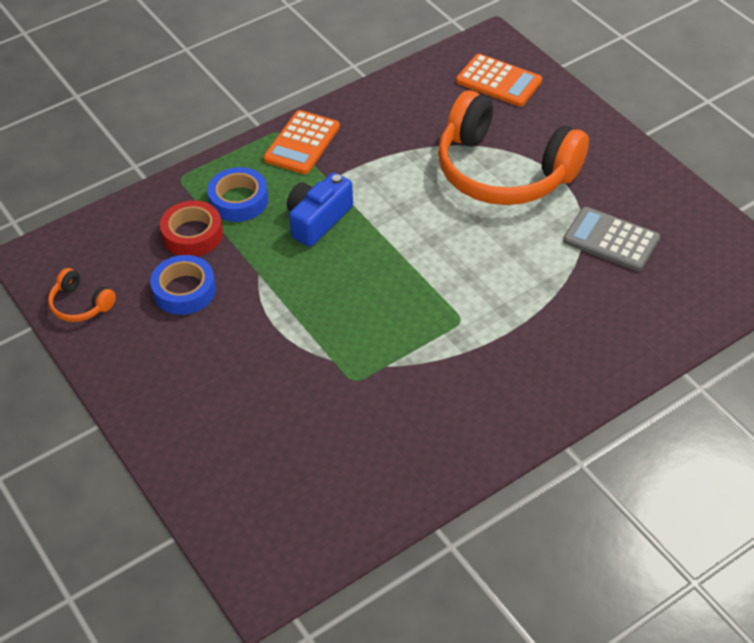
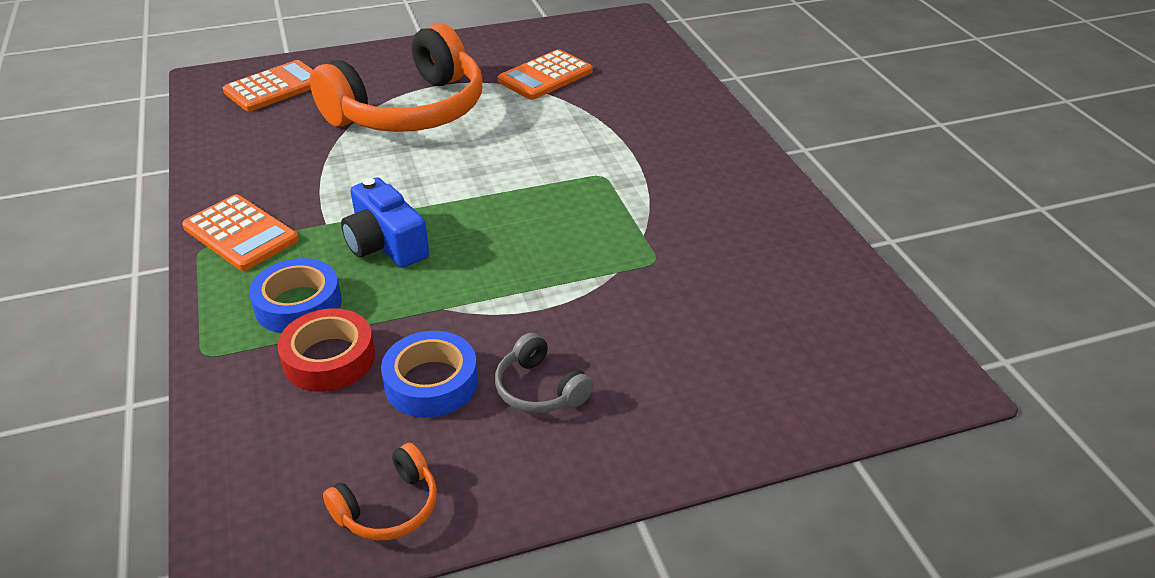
camera: 75 degrees left, 10 degrees down
(192, 346) = (539, 389): none -> grey headphones
(611, 240) = (545, 76): grey calculator -> orange calculator

